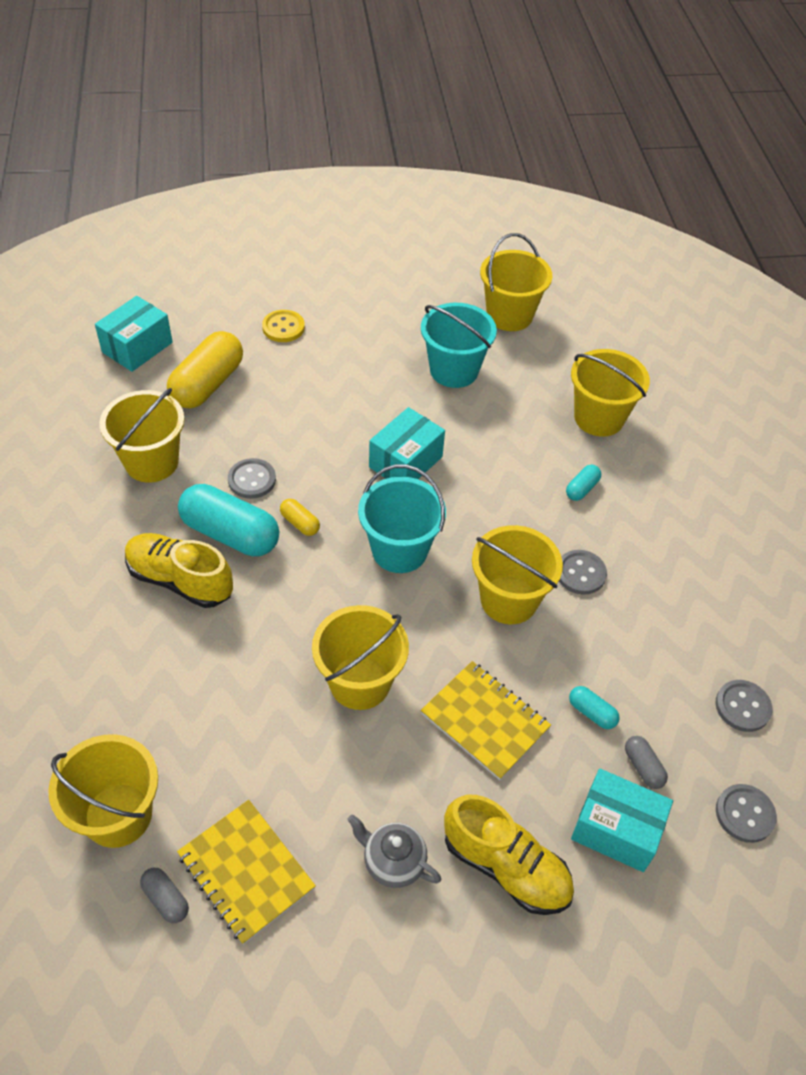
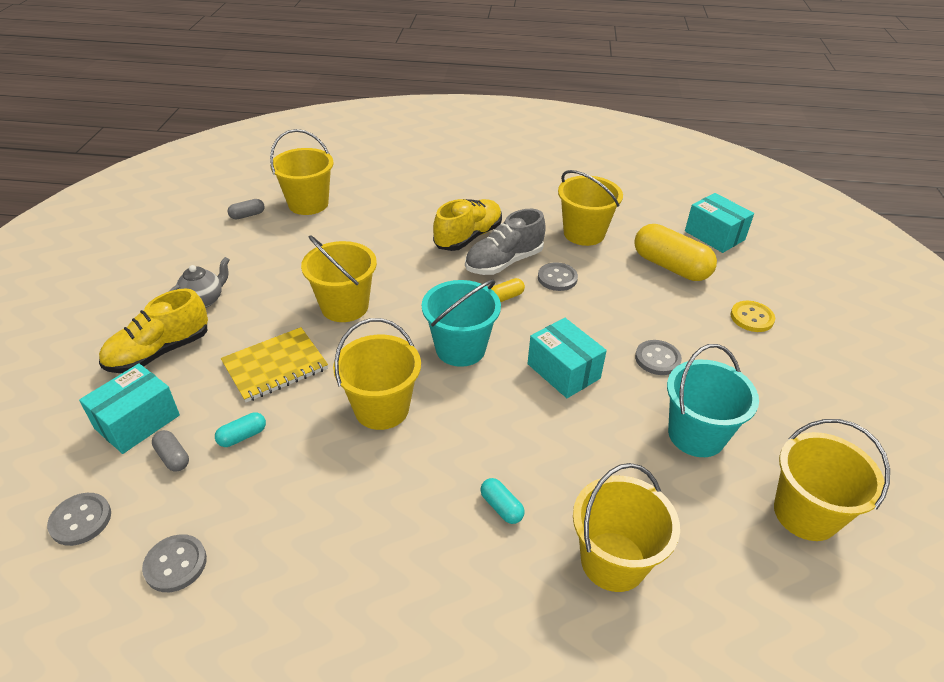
camera: 105 degrees right, 10 degrees down
(230, 534) = (504, 262): turquoise capsule -> grey shoe
(246, 871) = (242, 243): yellow notebook -> none
(580, 573) = (390, 472): grey button -> grey button (657, 359)
(643, 767) = (173, 457): grey capsule -> grey capsule turned 60 degrees clockwise

